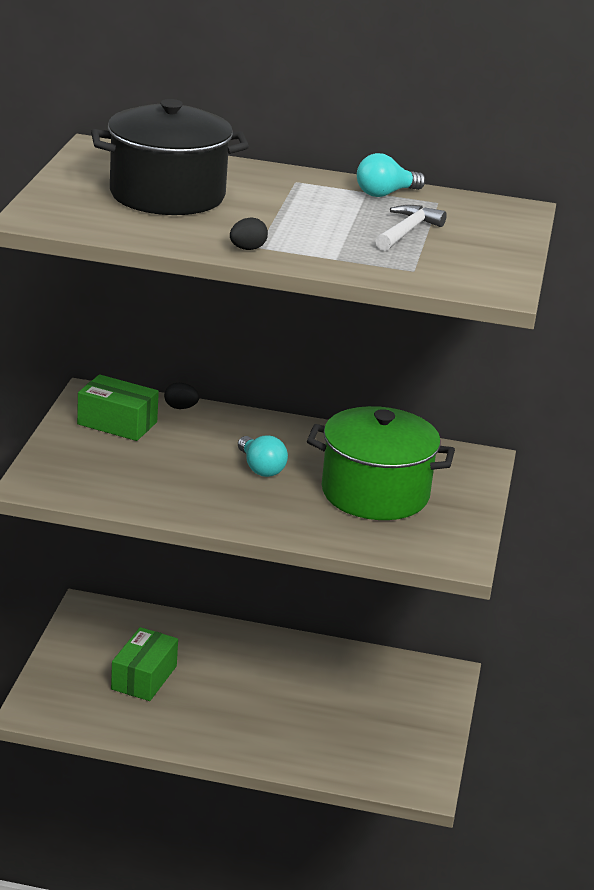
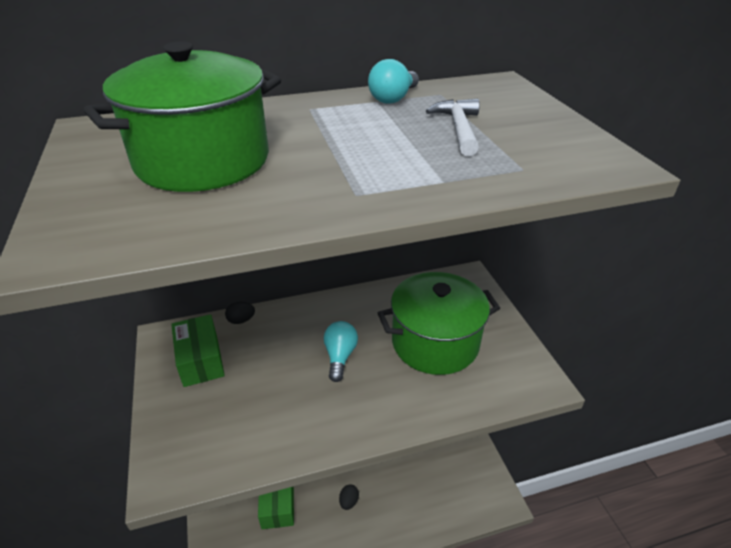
camera: 25 degrees left, 10 degrees up
(117, 423) = (201, 360): green box -> green box turned 75 degrees clockwise
(167, 195) = (203, 161): black pot -> green pot
(247, 249) = (348, 202): black egg -> black egg (349, 501)
(260, 468) = (340, 356): turquoise light bulb -> turquoise light bulb turned 120 degrees counterclockwise

